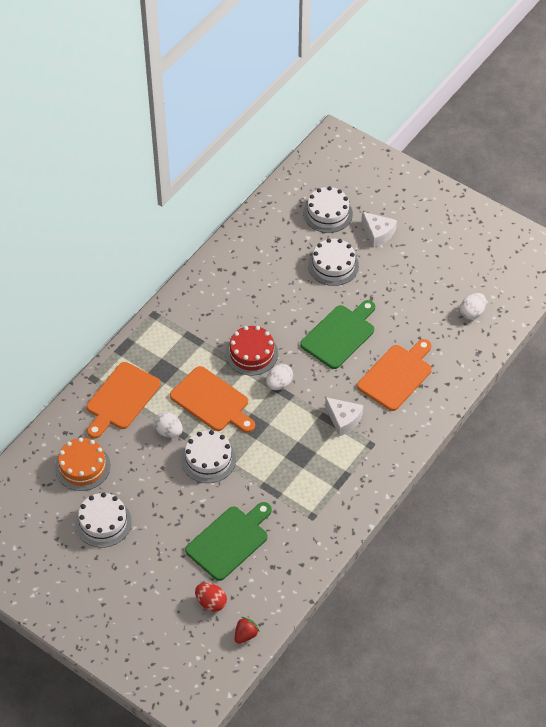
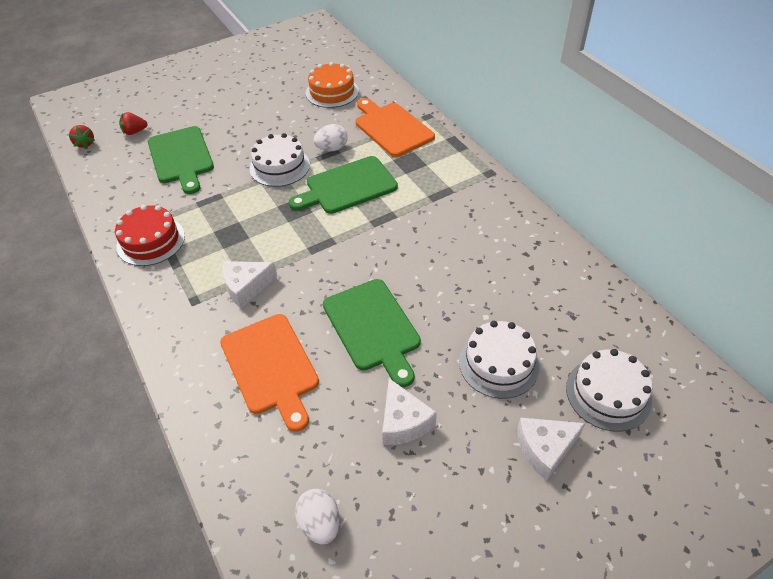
camera: 115 degrees right, 5 degrees down
(103, 522) = (267, 92): white cake -> none
(211, 602) = (135, 132): red egg -> red strawberry
(212, 401) = (348, 186): orange cutting board -> green cutting board
(251, 353) = (392, 234): red cake -> red cake (151, 241)
(279, 384) = (335, 245): white egg -> none
(396, 297) = (403, 421): none -> white cheese

